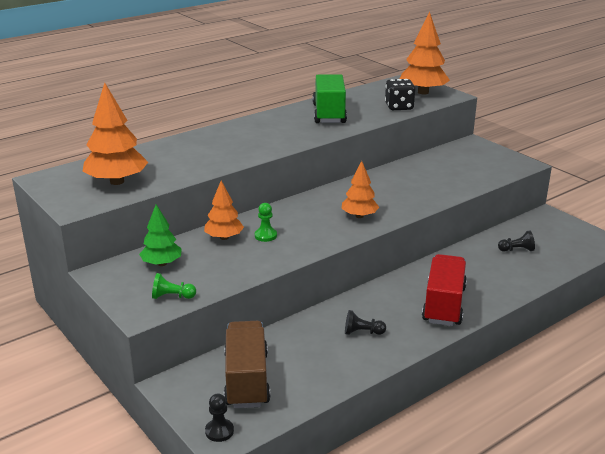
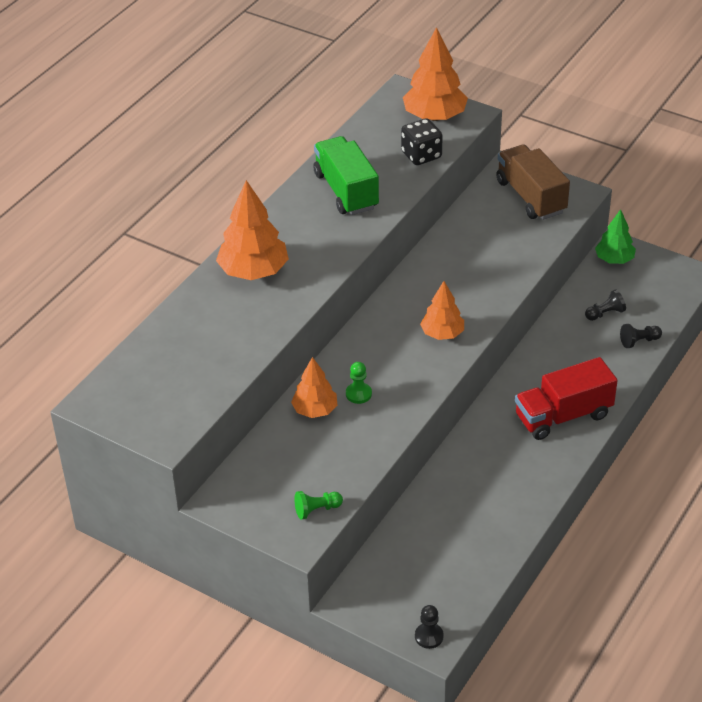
camera: 20 degrees left, 15 degrees up
(117, 181) = (182, 383): orange tree -> orange tree (254, 271)
(161, 263) = (273, 468): green tree -> green tree (614, 259)
(246, 380) = (419, 571): brown truck -> brown truck (531, 197)
(362, 332) = (500, 478): black pawn -> black pawn (639, 341)
(443, 305) = (563, 416): red truck -> red truck turned 105 degrees counterclockwise

